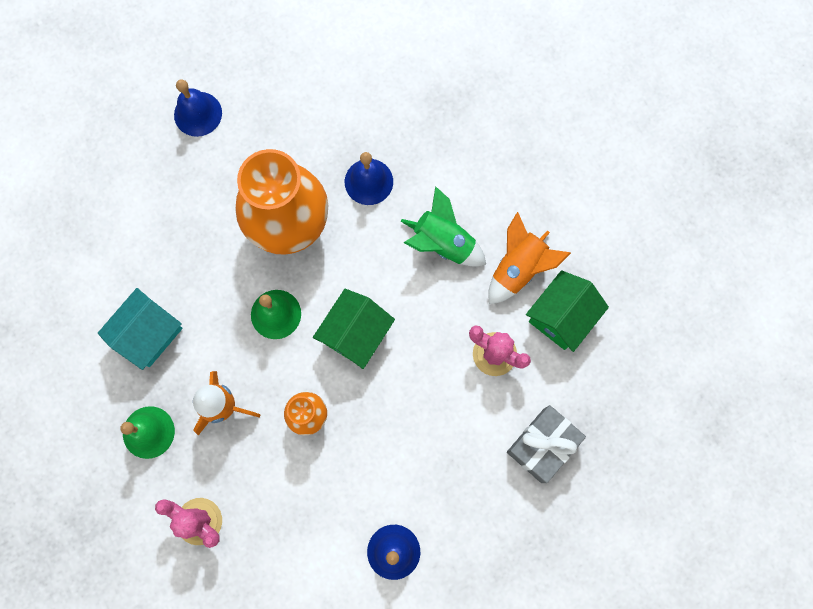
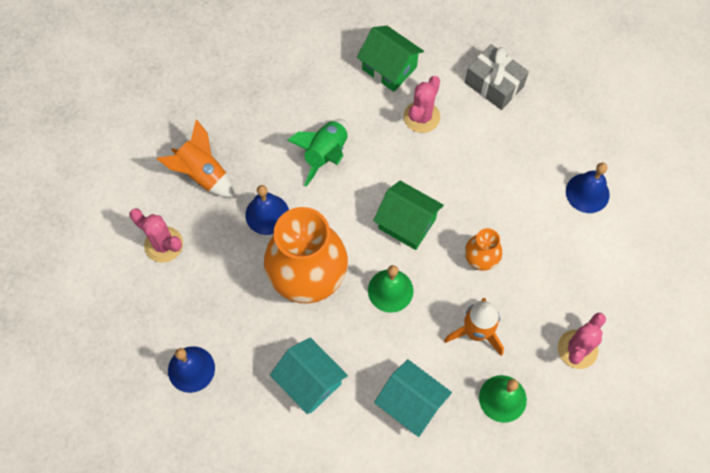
camera: 90 degrees left, 10 degrees down
(178, 230) = (310, 382): none -> turquoise house
(334, 78) = (163, 244): none -> pink cactus
(518, 268) = (348, 98): orange rocket -> orange rocket (202, 174)

